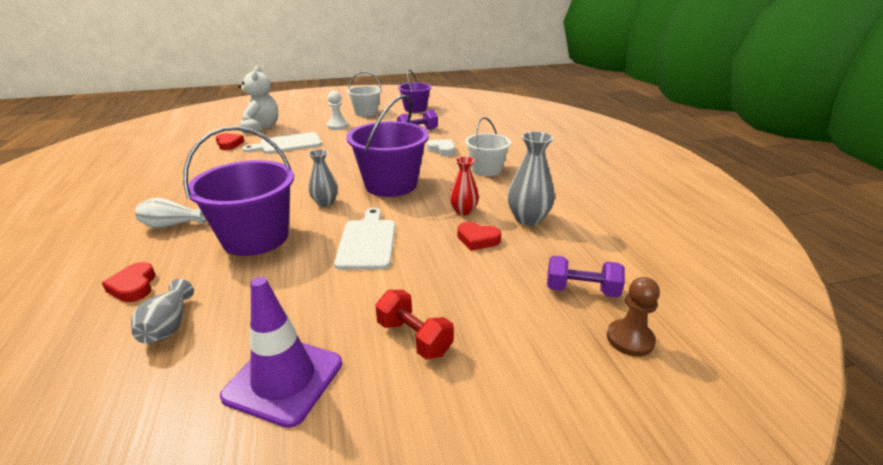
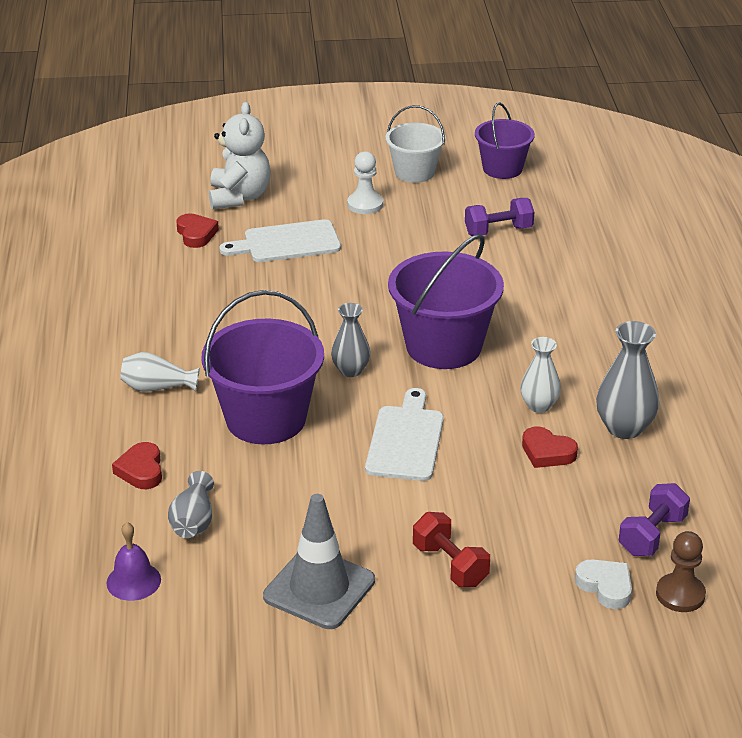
camera: 10 degrees right, 5 degrees up
(78, 398) = (133, 581): none -> purple bell
(284, 379) = (319, 588): purple traffic cone -> grey traffic cone
(442, 150) = (531, 281): white heart -> white heart (605, 586)
(463, 211) = (539, 405): red vase -> white vase
(486, 169) = (591, 331): white bucket -> none
(581, 290) = (652, 535): purple dumbbell -> purple dumbbell turned 75 degrees counterclockwise

